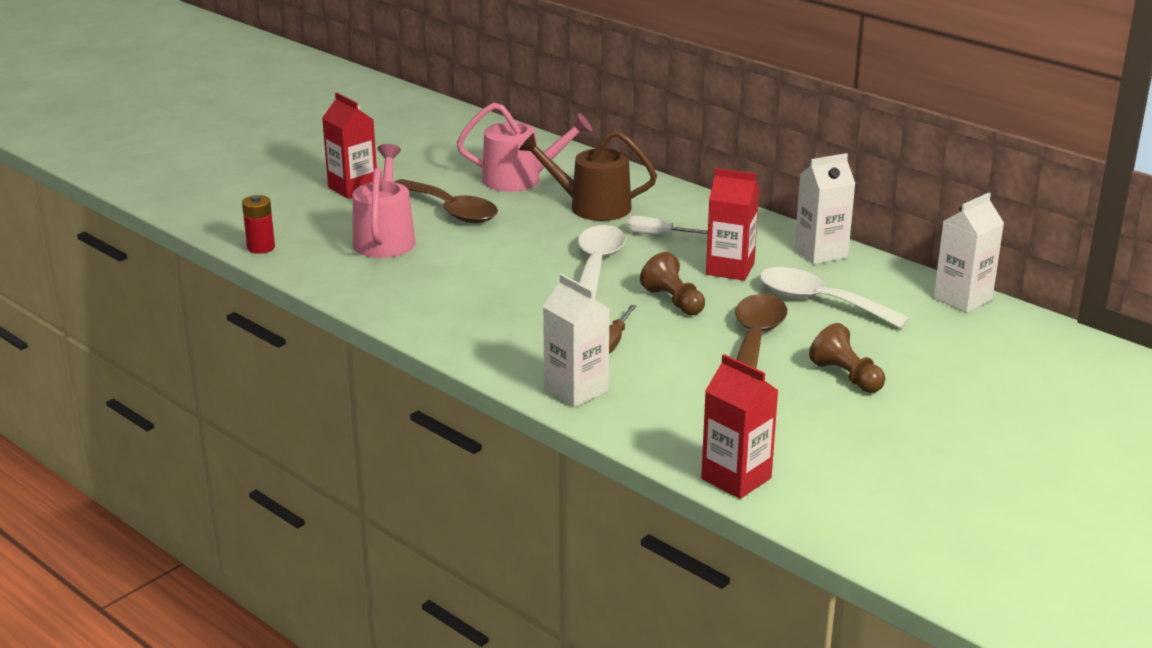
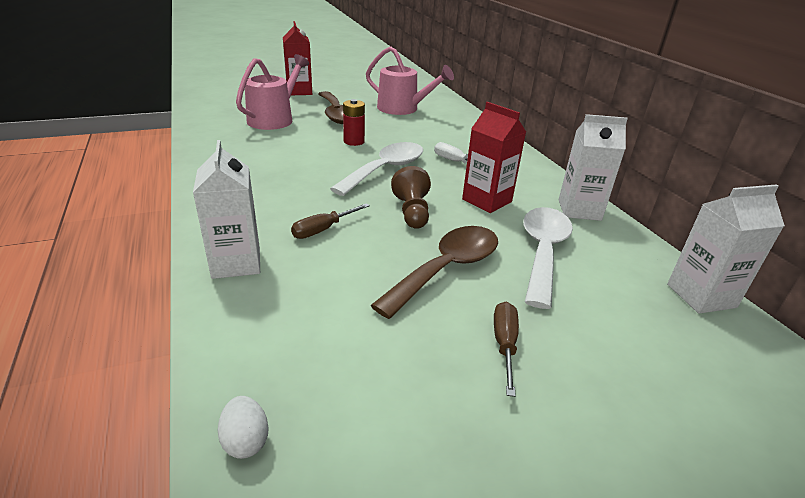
camera: 25 degrees right, 5 degrees up
(261, 247) = (200, 106): red battery -> red battery (354, 141)
(592, 207) = (429, 134): brown watering can -> none
(736, 478) = (246, 441): red carton -> white egg
(820, 302) = (543, 252): white spoon -> white spoon turned 45 degrees clockwise
(846, 377) = (504, 344): brown pawn -> brown screwdriver

